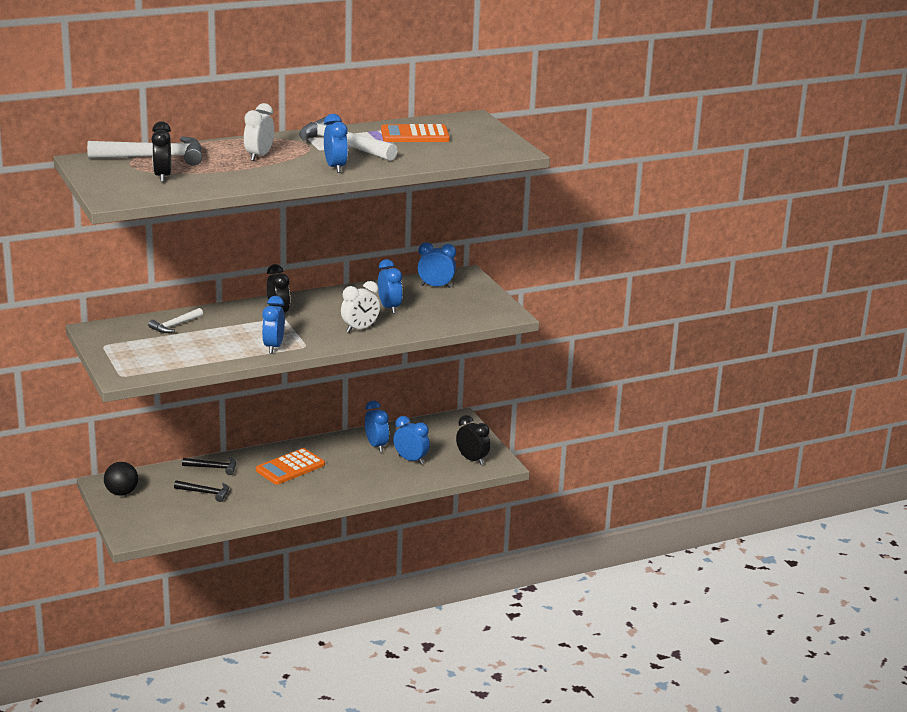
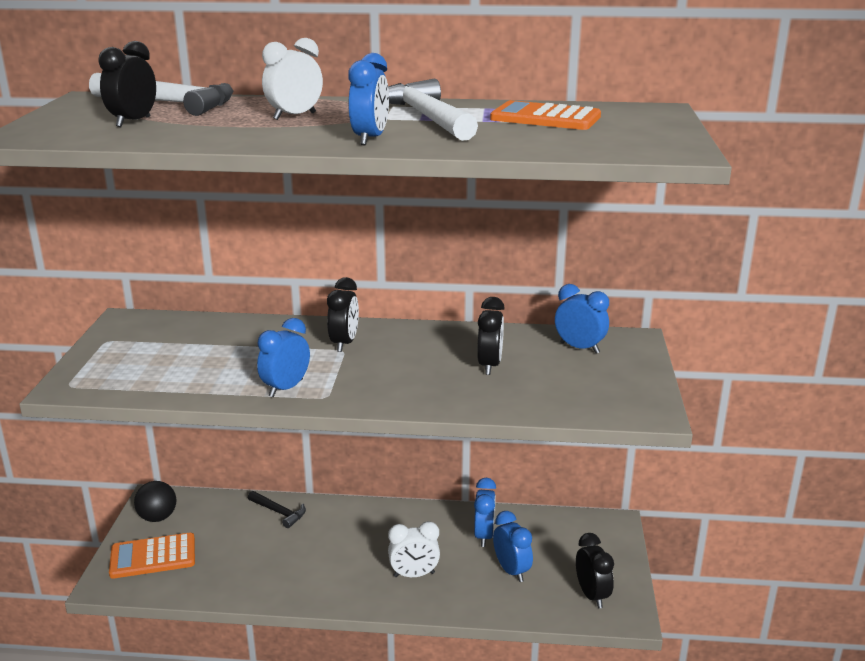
camera: 30 degrees right, 0 degrees up
(175, 325) = (211, 333): white hammer -> none
(205, 493) = (239, 545): black hammer -> none
(290, 467) = (360, 537): orange calculator -> orange calculator (153, 556)
(360, 329) = (421, 387): white clock -> white clock (414, 575)
(389, 308) = (489, 365): blue clock -> black clock

